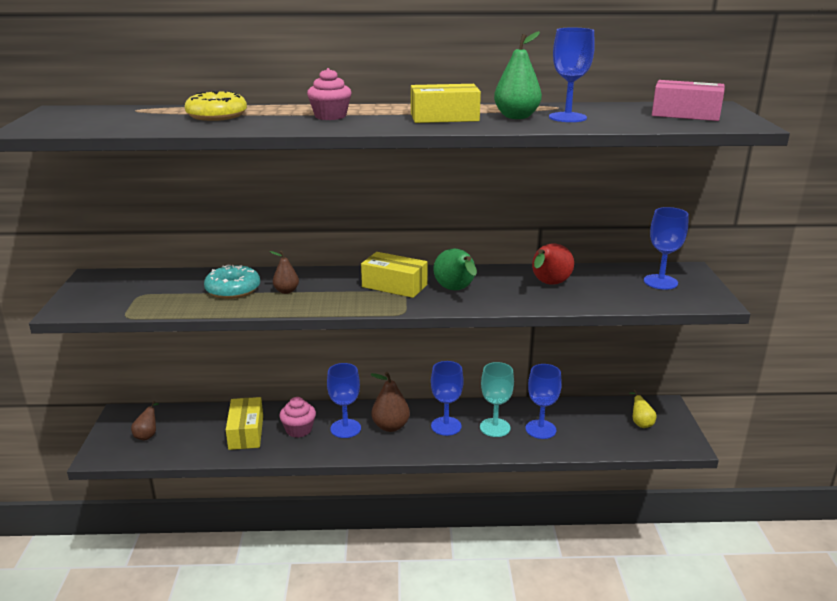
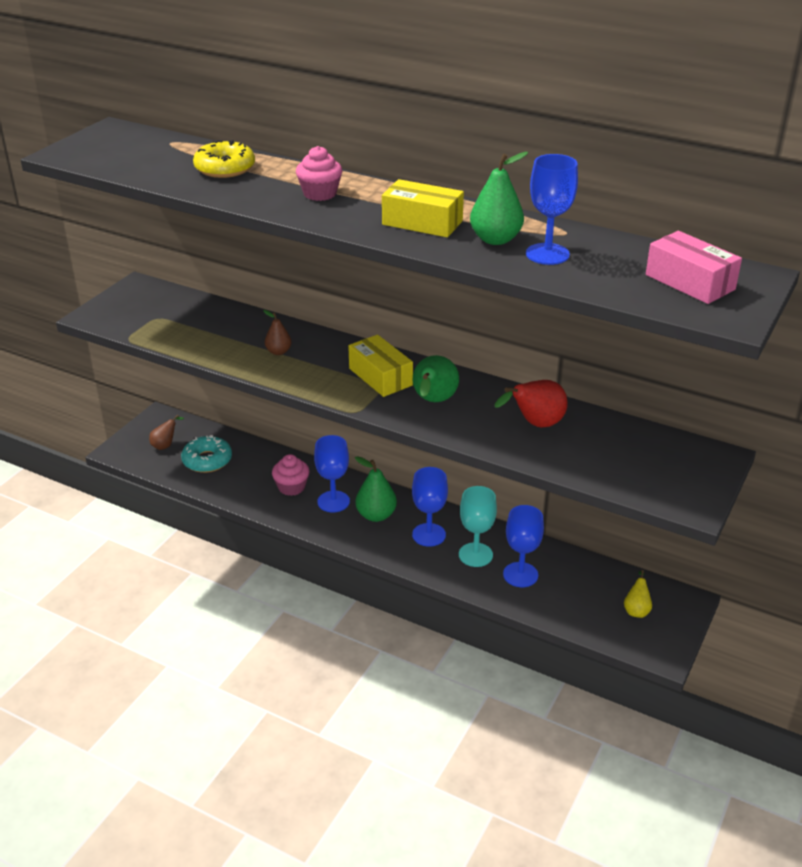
camera: 30 degrees right, 10 degrees up
(233, 289) = (235, 335): turquoise donut -> turquoise donut (207, 460)
(246, 432) = (245, 473): yellow box -> none
(390, 426) = (376, 515): brown pear -> green pear
(660, 282) = (663, 461): blue goblet -> none

